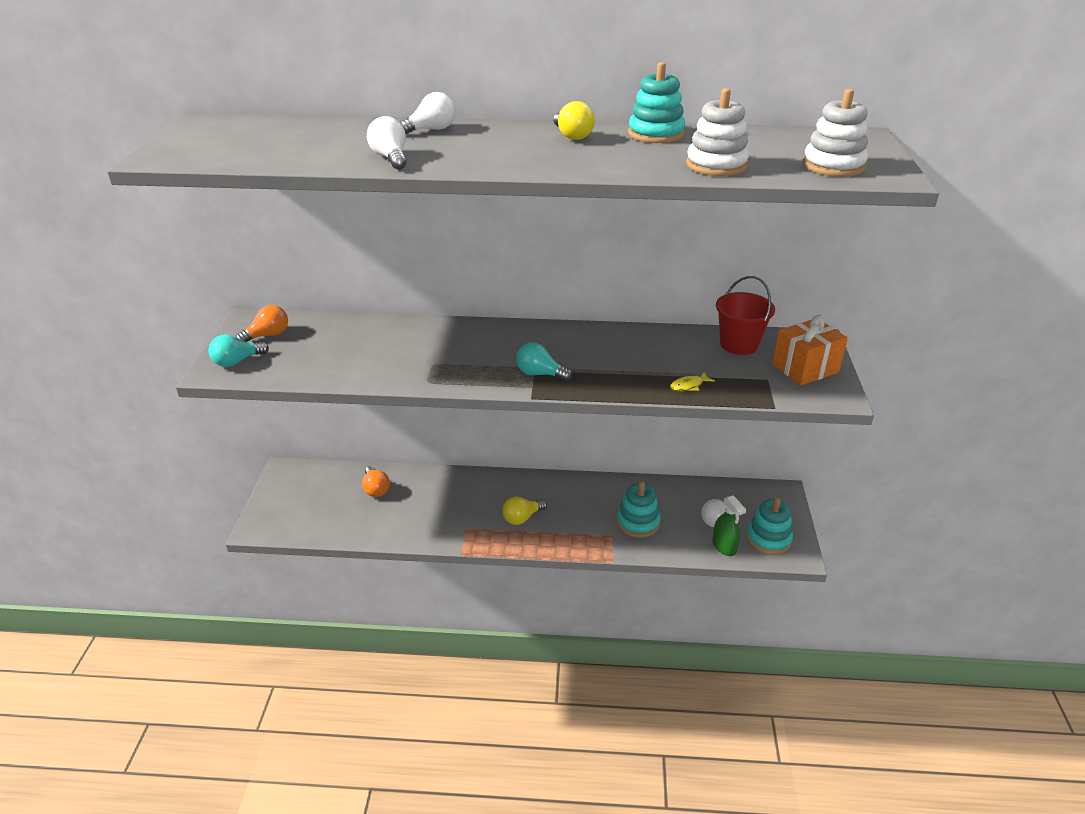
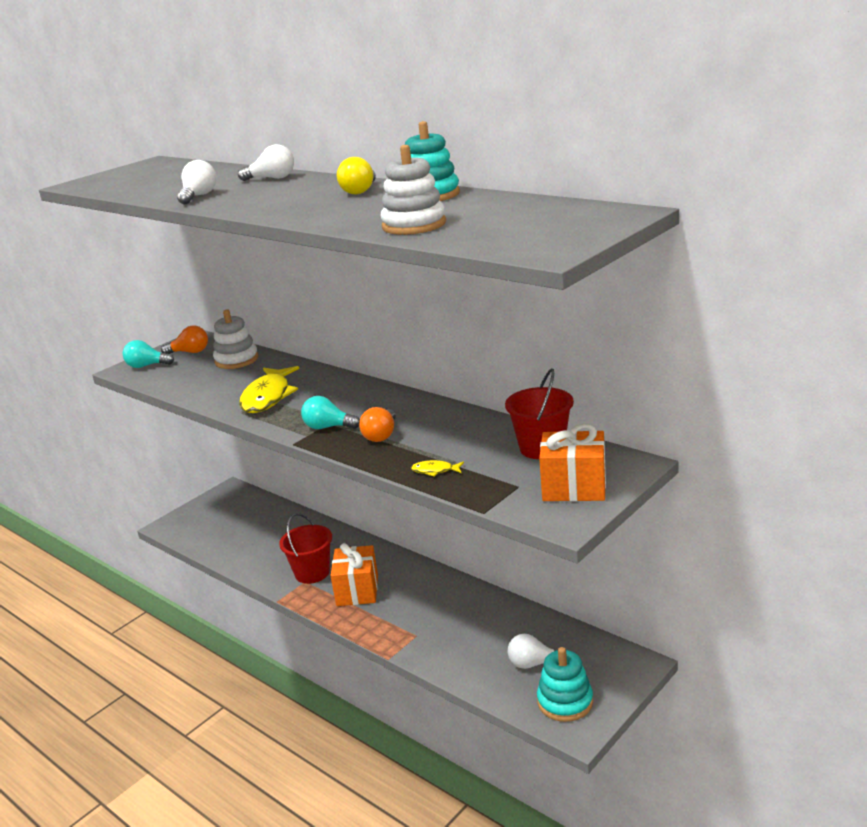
camera: 40 degrees right, 10 degrees down
(376, 489) = (274, 526): orange light bulb -> orange light bulb (381, 435)
(434, 361) = (268, 397): none -> yellow fish
(464, 518) = (312, 573): none -> red bucket
(522, 518) = (357, 590): yellow light bulb -> orange gift
(540, 374) = (328, 427): turquoise light bulb -> turquoise light bulb turned 45 degrees counterclockwise
(638, 522) = (452, 634): turquoise stacking toy -> none
(724, 547) = (509, 690): green spray bottle -> none
(833, 166) = (518, 237): white stacking toy -> white stacking toy (236, 360)

